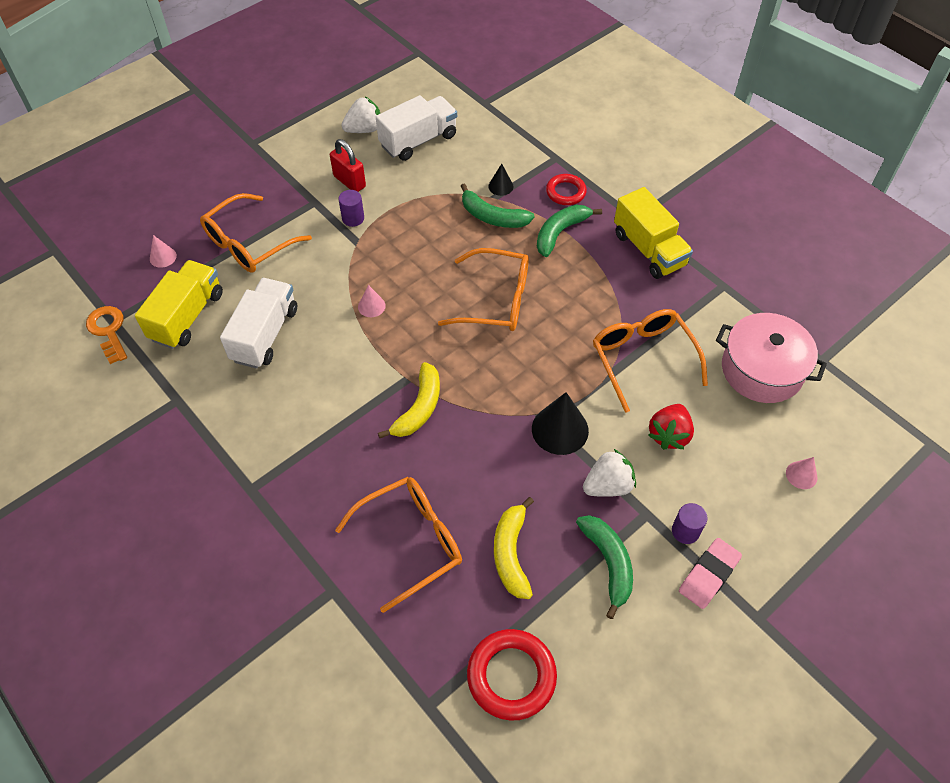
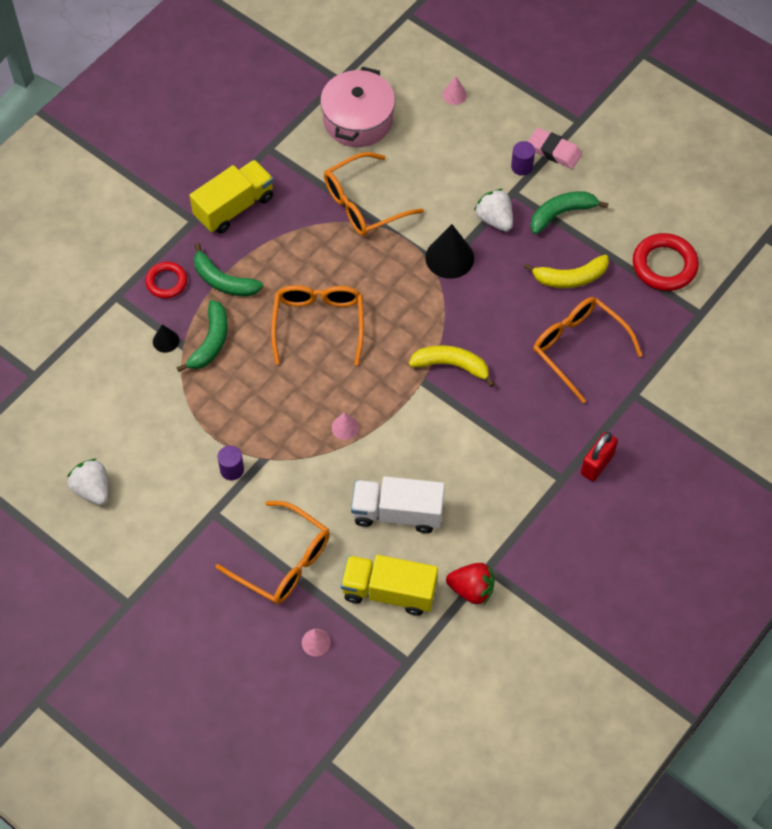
camera: 100 degrees left, 5 degrees up
(108, 331) = (422, 661): orange key -> none
(349, 181) = (178, 485): red padlock -> red padlock (597, 464)
(418, 141) = (105, 430): white truck -> none
(669, 435) = (437, 181): red strawberry -> red strawberry (471, 589)

